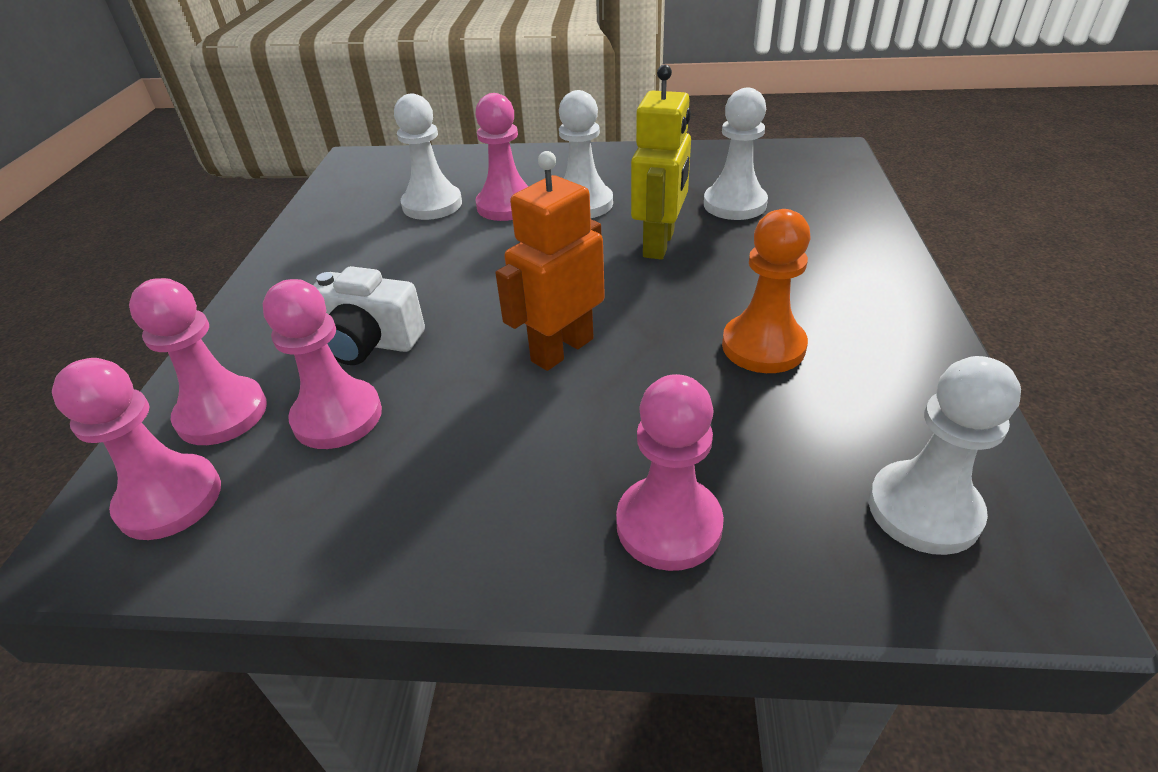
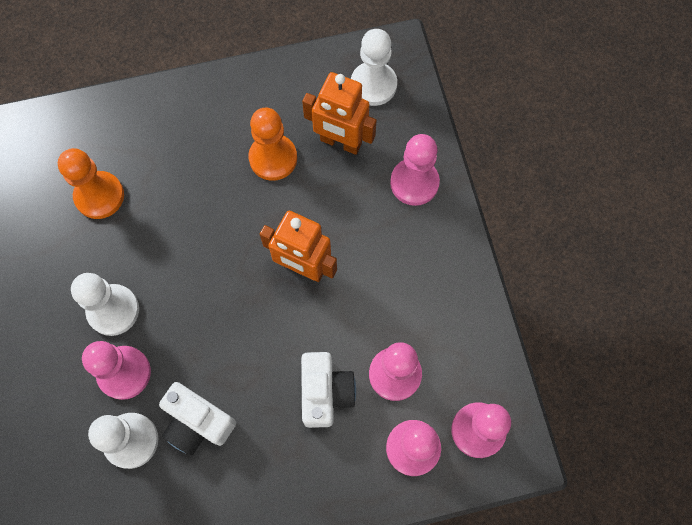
camera: 110 degrees left, 30 degrees up
(416, 243) = (197, 422): none -> white camera
(659, 244) = (168, 237): yellow robot -> none
(734, 204) = (99, 196): white pawn -> orange pawn
(783, 431) = (340, 142): none -> orange robot

